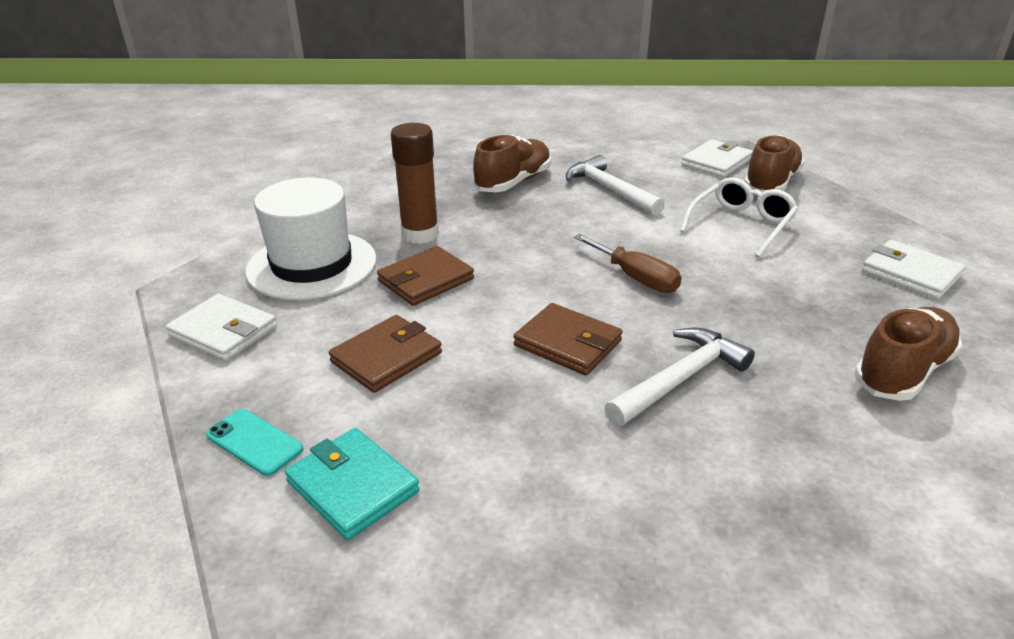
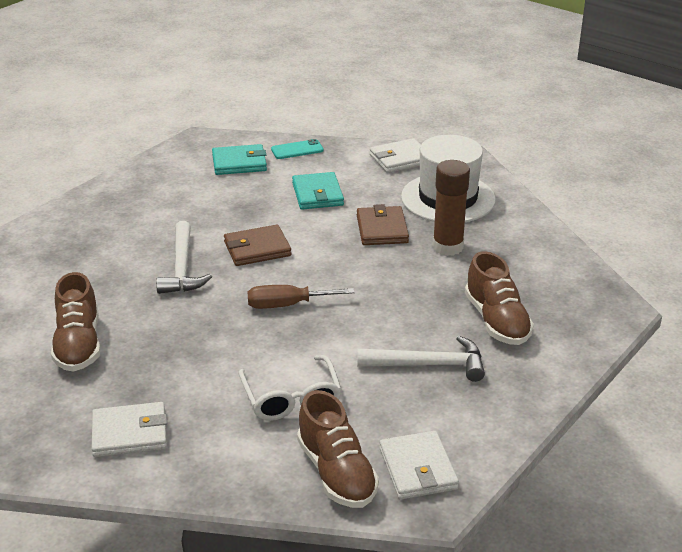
camera: 125 degrees right, 0 degrees up
(386, 357) = (317, 194): brown wallet -> turquoise wallet

